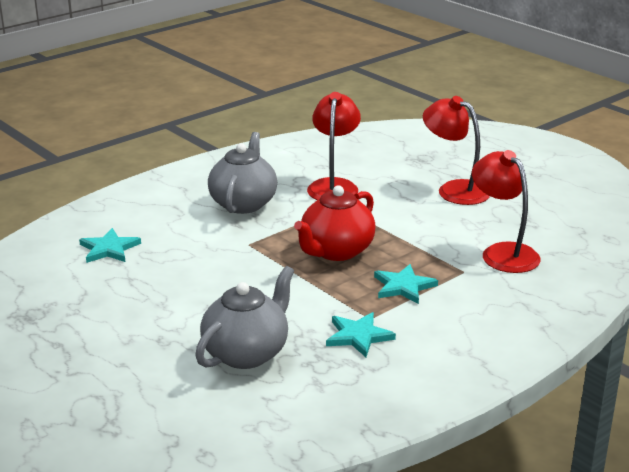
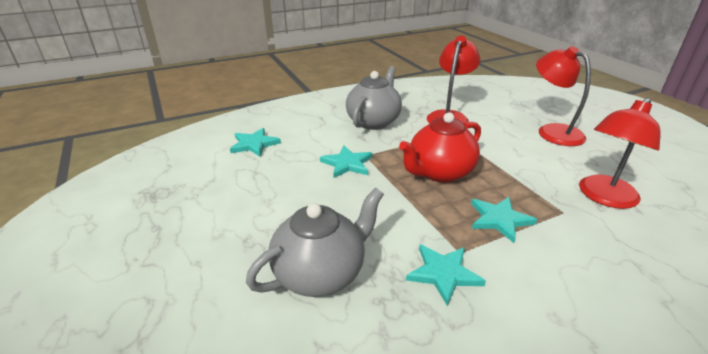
camera: 15 degrees right, 5 degrees up
(231, 256) = (347, 164): none -> turquoise star
(503, 252) = (603, 197): red lamp -> red lamp turned 120 degrees counterclockwise

